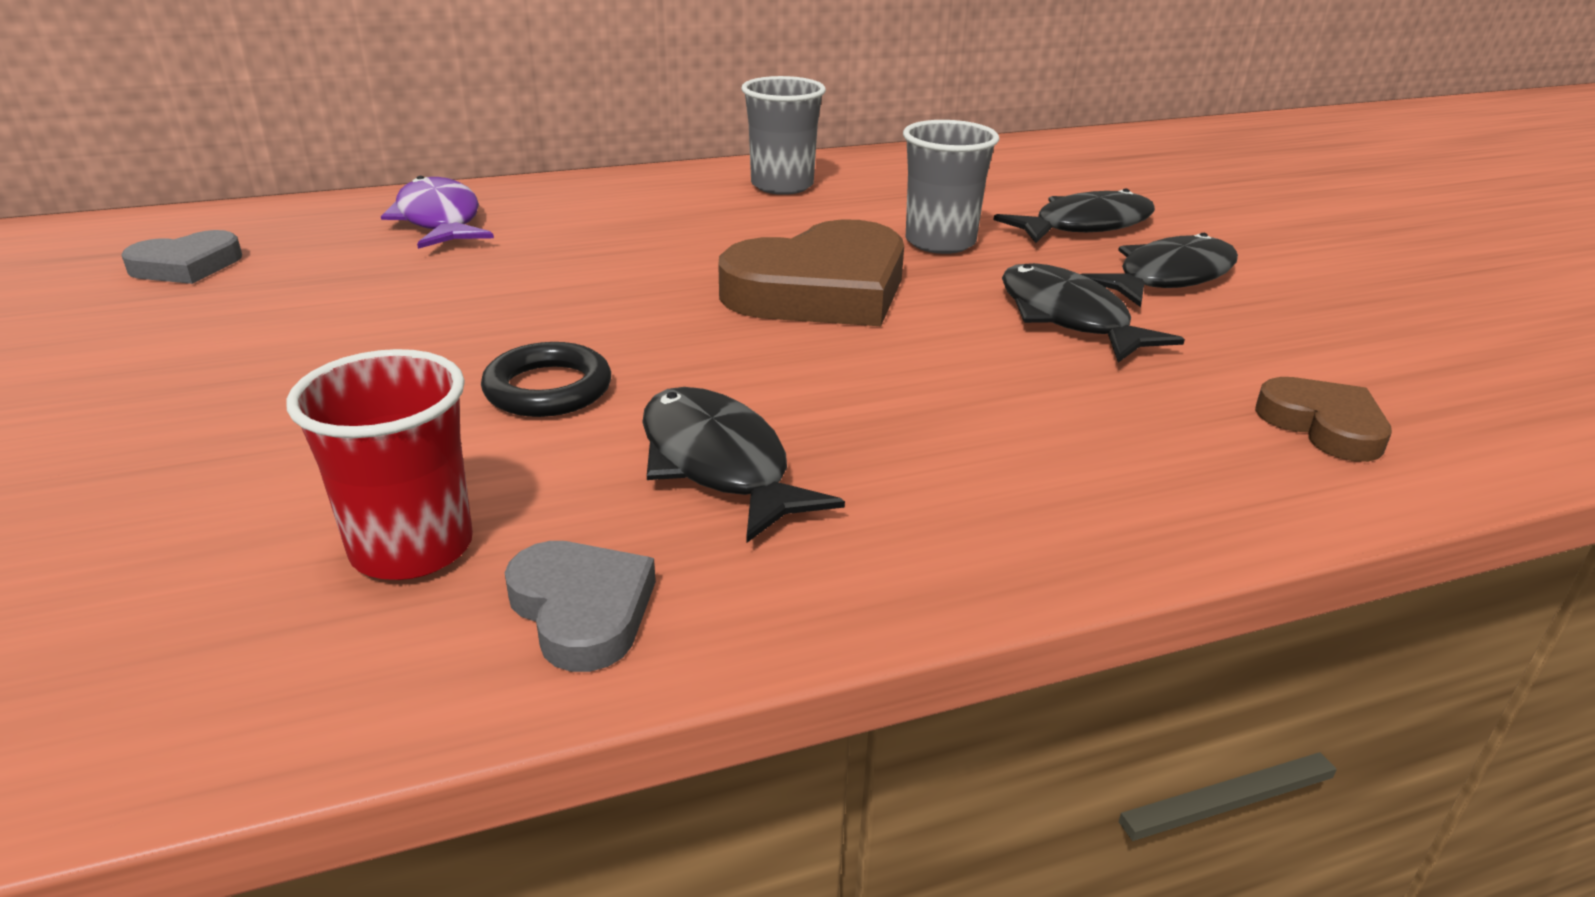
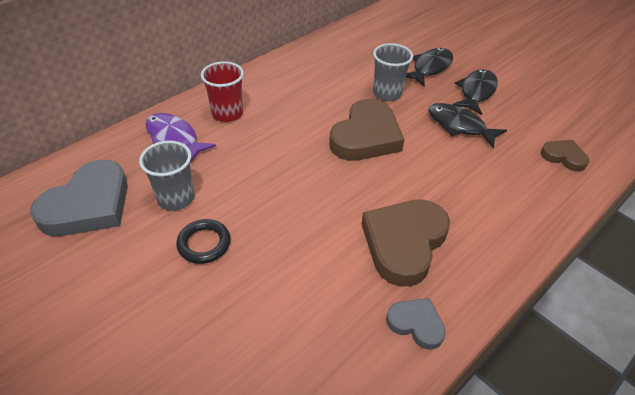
camera: 25 degrees left, 15 degrees up
(186, 266) = (88, 205): grey heart -> grey heart, size x1.92
(412, 548) = (340, 321): red cup -> red cup (227, 113)
(548, 389) = (314, 226): black ring -> black ring (204, 244)
(718, 464) = (404, 243): black fish -> brown heart
(782, 185) = (300, 72): grey cup -> grey cup (176, 198)

